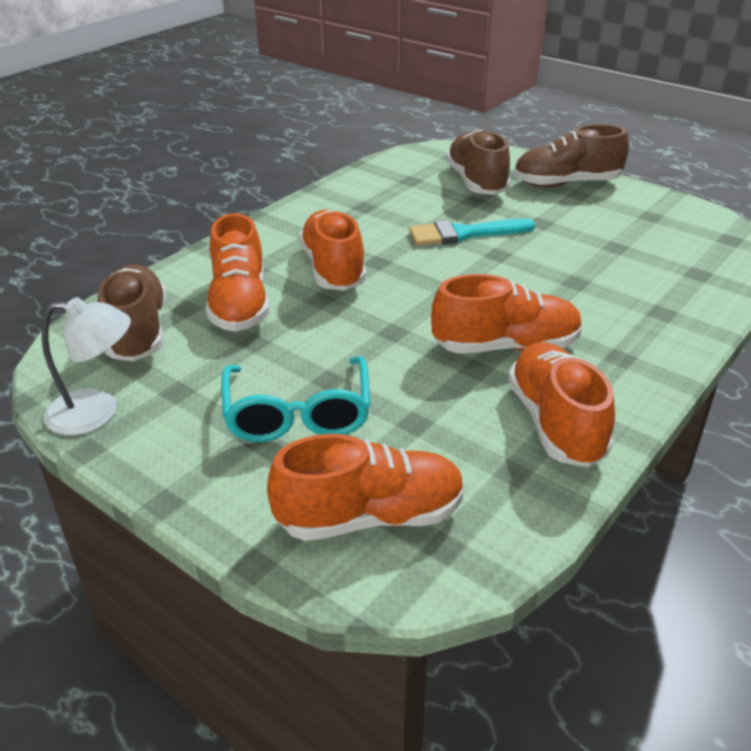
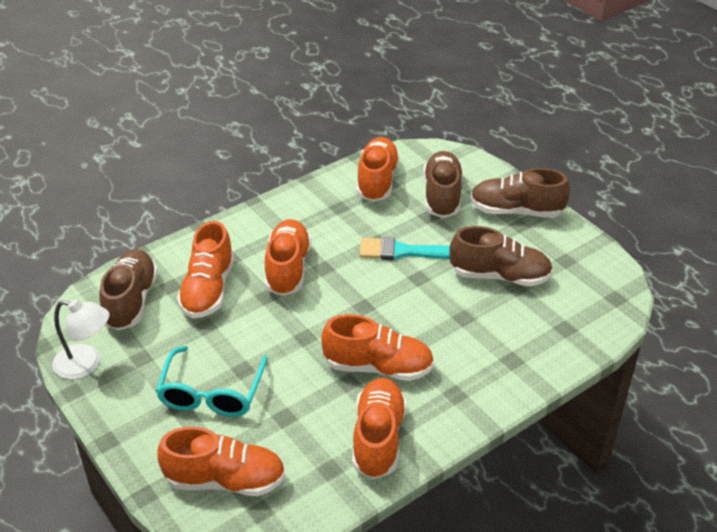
camera: 15 degrees right, 5 degrees up
(395, 179) = (377, 181): none -> orange shoe
(589, 239) = (499, 276): none -> brown shoe

